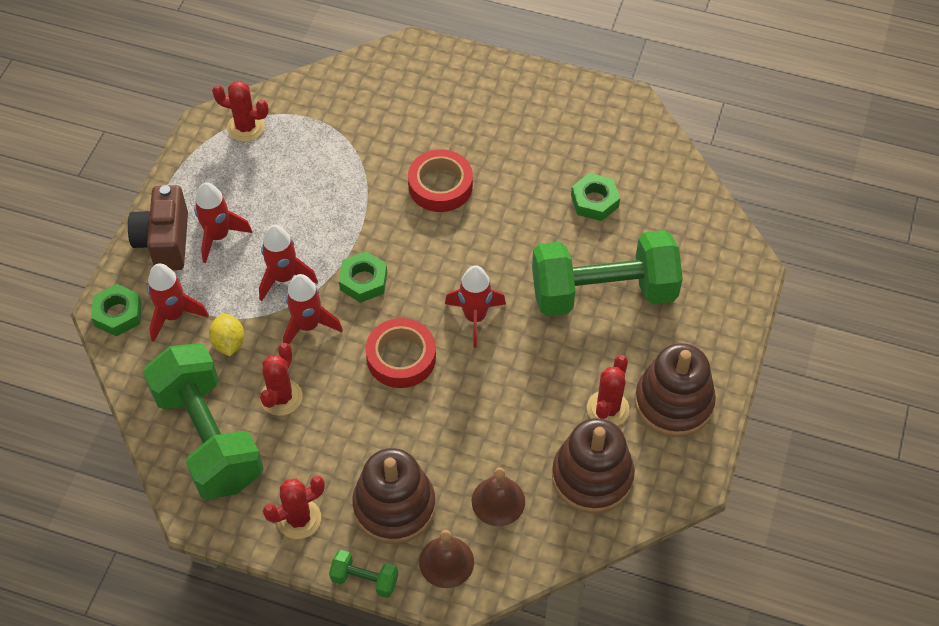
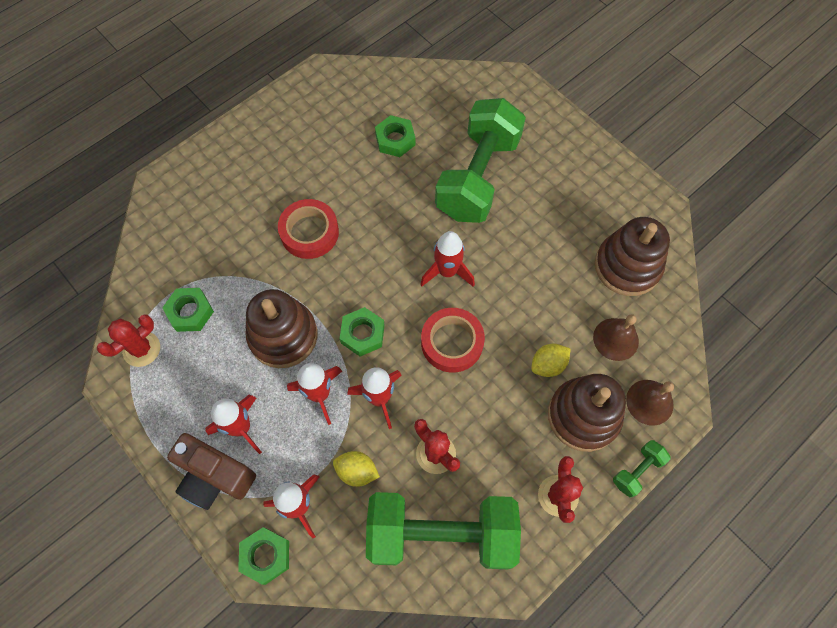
camera: 60 degrees left, 10 degrees up
(301, 141) = (190, 312): none -> green nut
(430, 451) = (548, 365): none -> yellow lemon
(607, 409) = (577, 226): red cactus -> none
(673, 402) = (594, 184): brown stacking toy -> brown stacking toy (283, 336)

